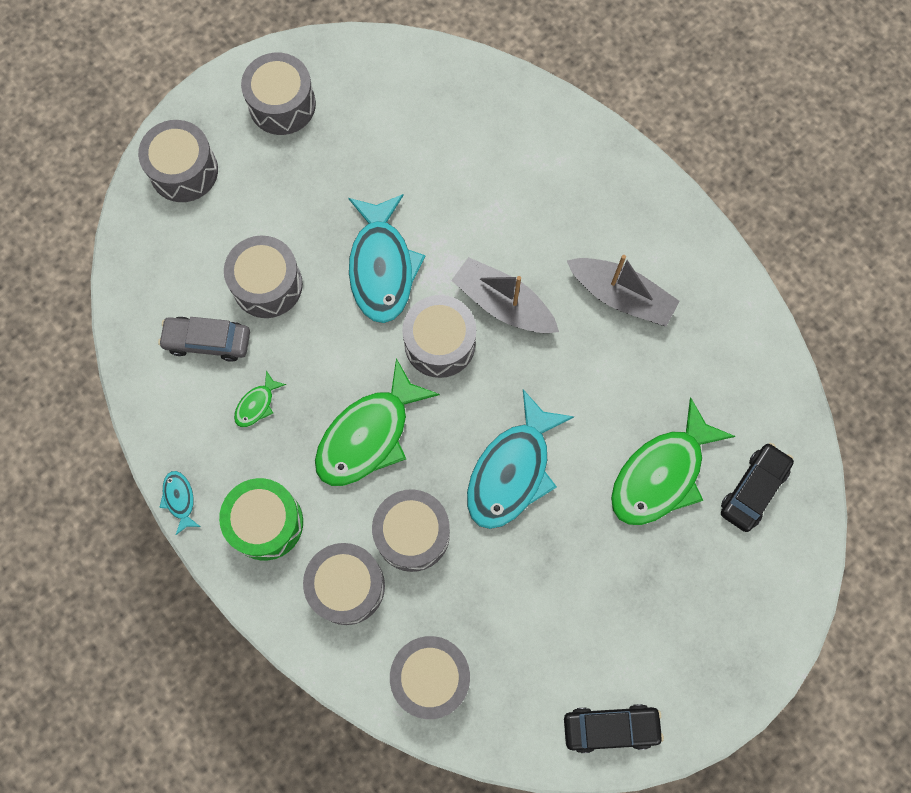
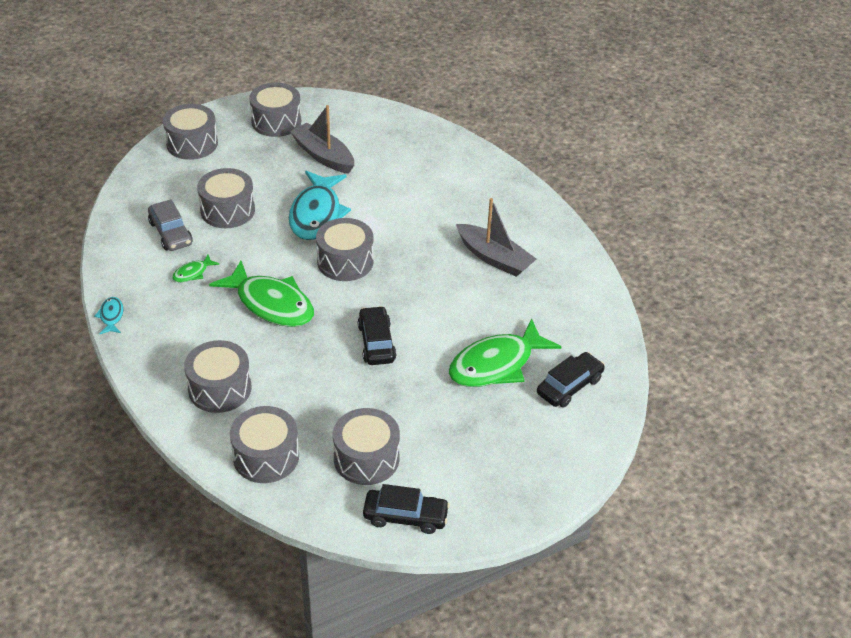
camera: 10 degrees right, 30 degrees down
(207, 341) = (171, 233): grey car -> grey car turned 135 degrees counterclockwise
(266, 523) = (171, 340): green drum -> none
(368, 435) = (271, 304): green fish -> green fish turned 105 degrees counterclockwise
(412, 534) = (284, 366): grey drum -> grey drum (366, 458)
(503, 304) = (401, 248): grey boat -> grey boat (323, 156)
(512, 471) = (376, 343): turquoise fish -> black car

